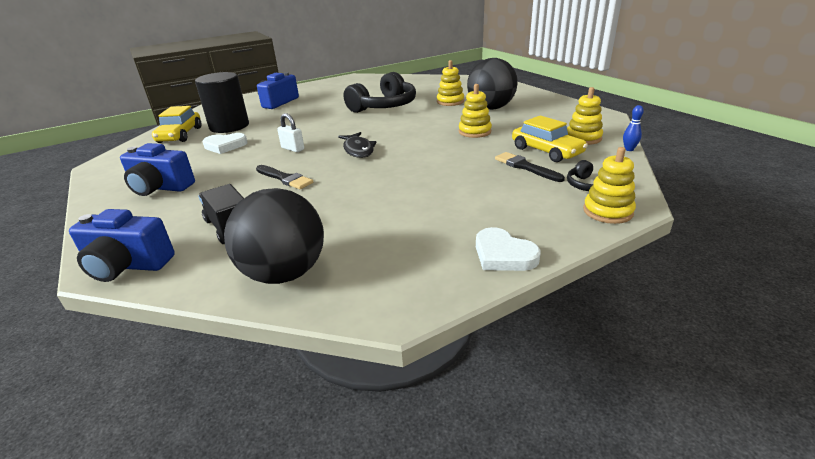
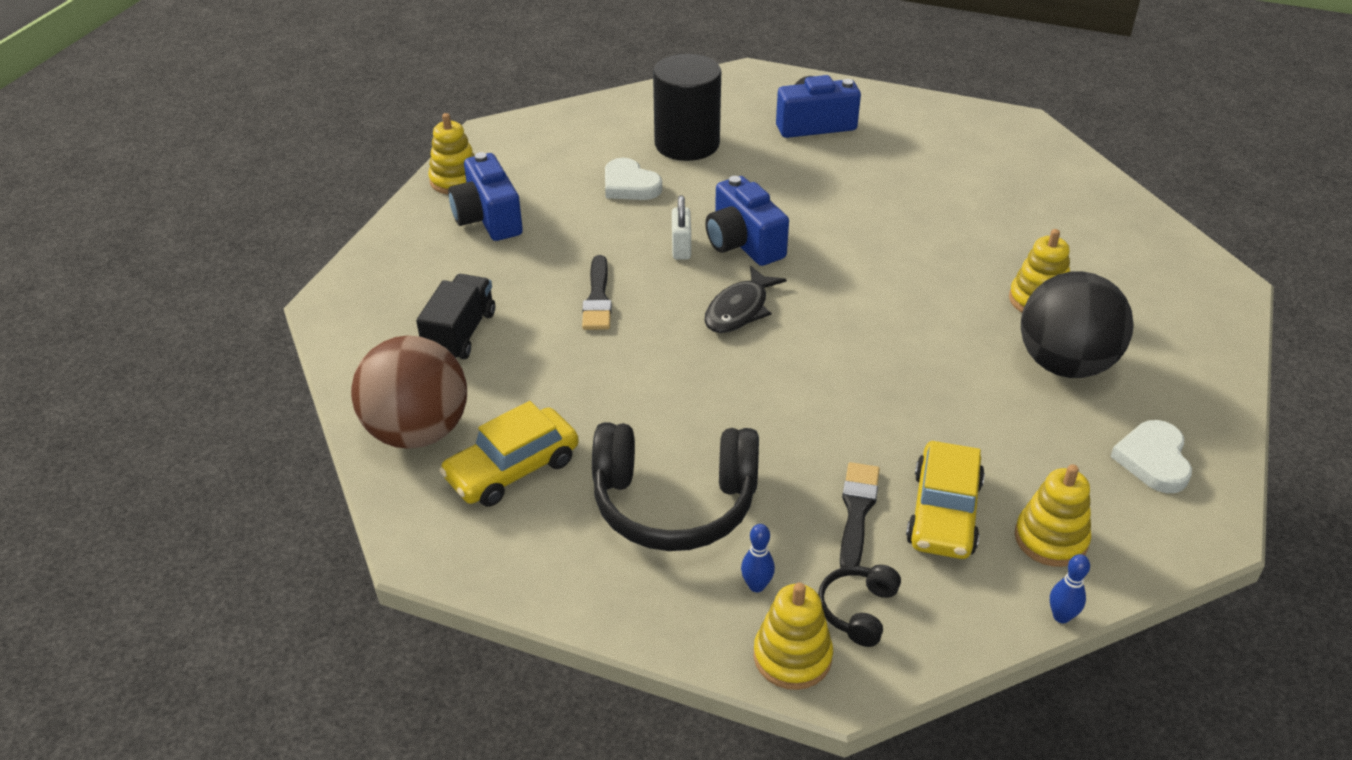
camera: 50 degrees right, 10 degrees up
(127, 265) = (347, 316): blue camera -> blue camera (743, 243)
(180, 135) = (619, 125): yellow car -> yellow car (512, 469)
(284, 273) = (418, 432): black ball -> brown ball
(384, 106) = (926, 239): black headphones -> black headphones (674, 503)
(474, 132) = (934, 395): yellow stacking toy -> yellow stacking toy (455, 180)
(503, 255) = (590, 590): white heart -> white heart (1153, 460)
(549, 205) = (756, 586): none -> blue bowling pin

